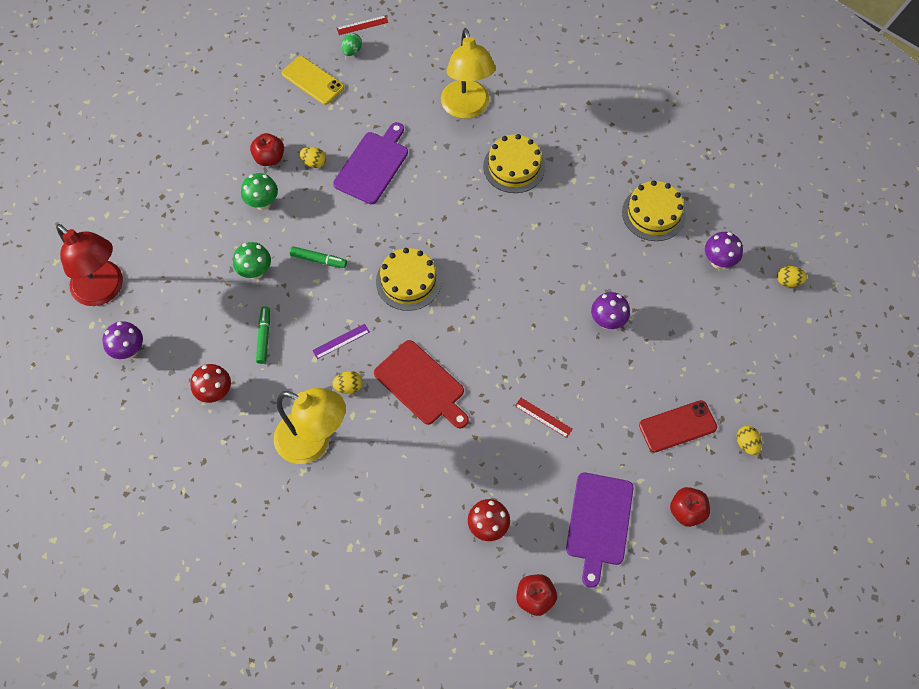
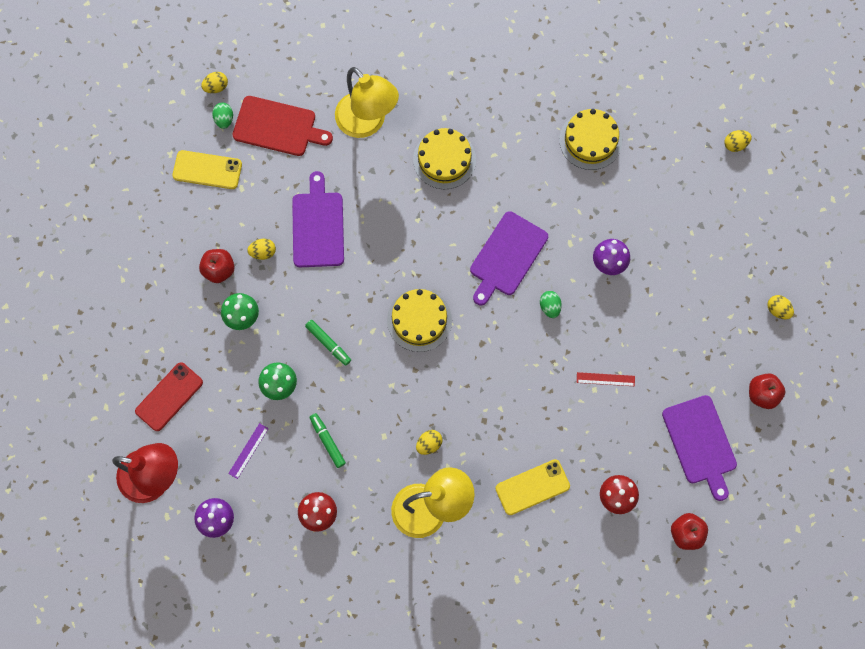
camera: 30 degrees left, 10 degrees up
(318, 260) = (328, 344): green marker -> green marker turned 60 degrees clockwise
(341, 341) = (396, 407): purple ruler -> purple ruler (248, 451)
(362, 25) = (216, 87): red ruler -> yellow egg
(416, 474) = (532, 487): none -> yellow phone
(421, 385) = (489, 407): red cutting board -> red cutting board (278, 127)
(519, 269) = (507, 256): none -> purple cutting board
(531, 330) = (550, 307): none -> green egg
(677, 426) = (716, 325): red phone -> red phone (169, 397)
(718, 261) = (669, 157): purple mushroom -> none

